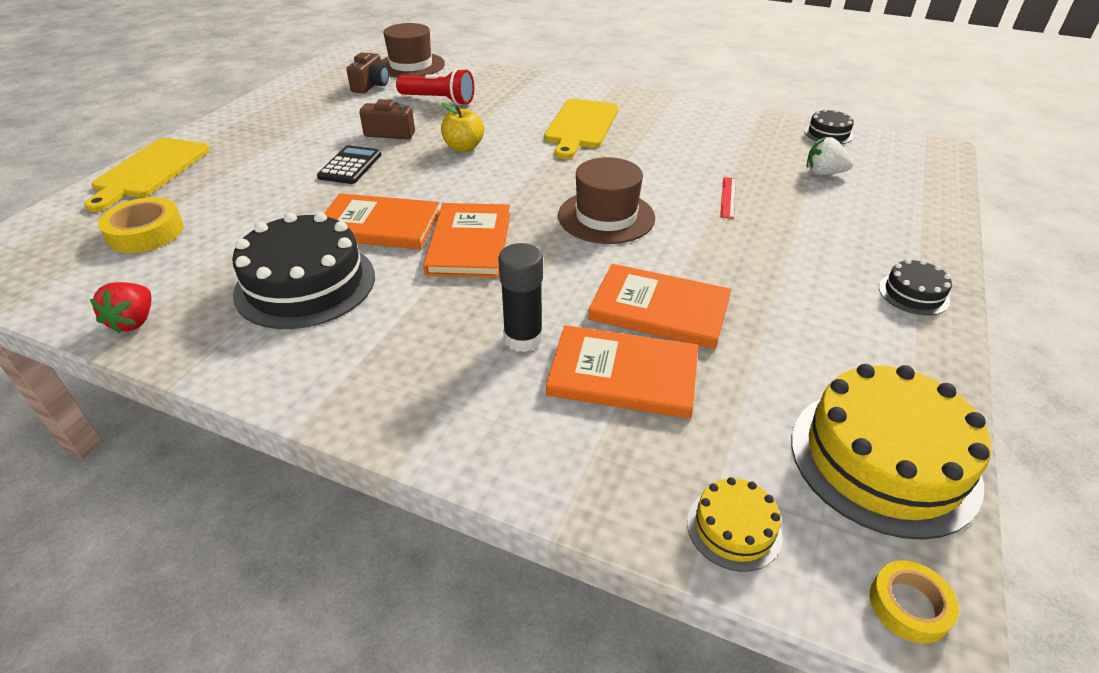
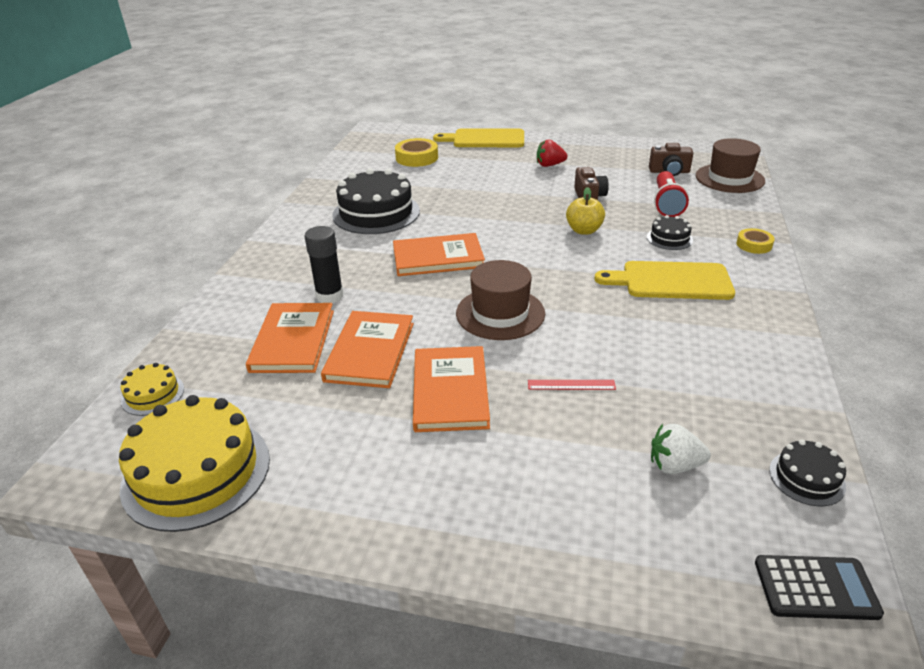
camera: 80 degrees right, 5 degrees down
(134, 321) = (335, 179): red strawberry -> red strawberry (549, 165)
(350, 166) = (526, 194): black calculator -> black calculator (815, 588)
(379, 225) = (449, 221): orange book -> orange book (450, 391)
(823, 173) = (674, 465): white strawberry -> white strawberry turned 90 degrees counterclockwise
(909, 605) = (75, 471): yellow tape -> yellow tape (754, 245)
(913, 294) = (422, 523): black cake -> black cake (669, 238)

